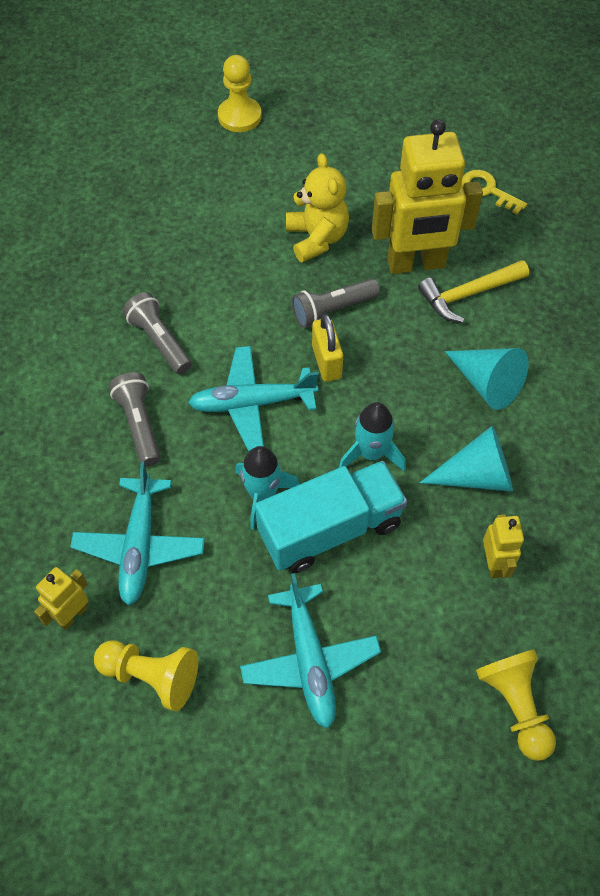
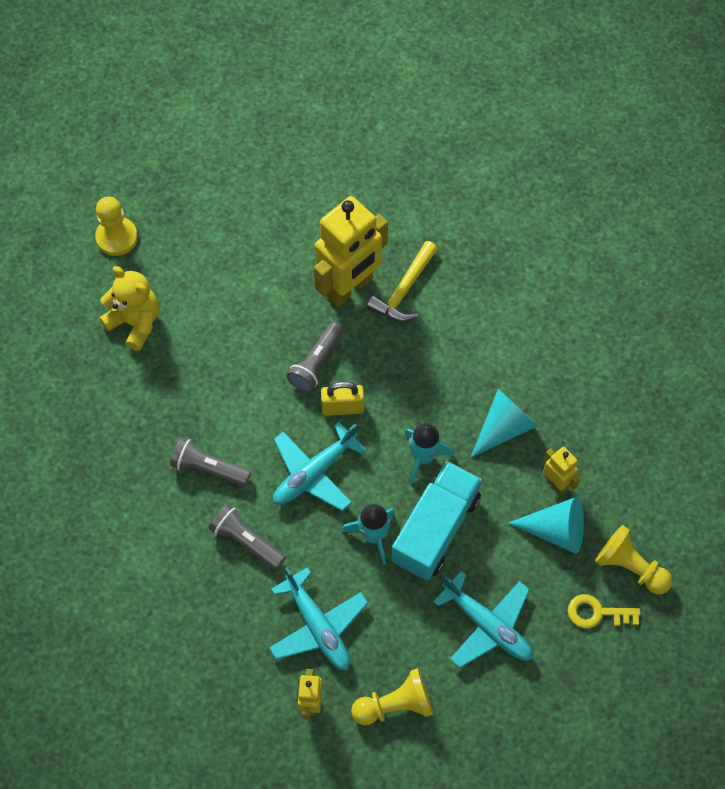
camera: 35 degrees left, 5 degrees up
(317, 238) = (261, 311): yellow teddy bear -> yellow teddy bear (135, 322)
(326, 362) = (342, 407): yellow padlock -> yellow padlock turned 45 degrees counterclockwise
(486, 383) = (464, 354): turquoise cone -> turquoise cone (555, 531)
(487, 190) = (358, 192): yellow key -> yellow key (597, 613)

